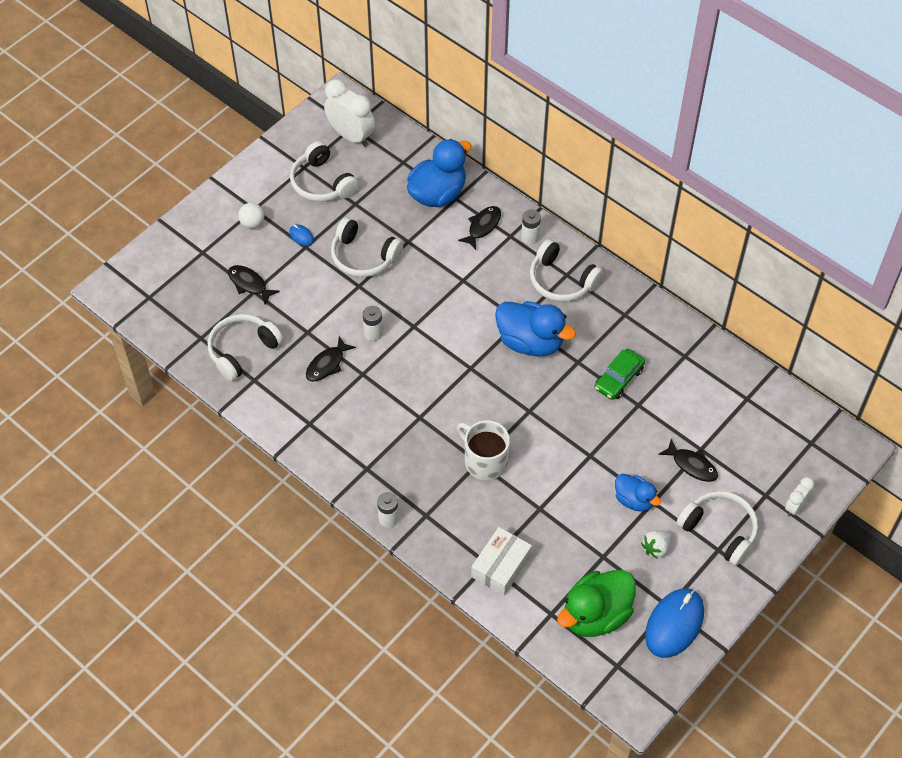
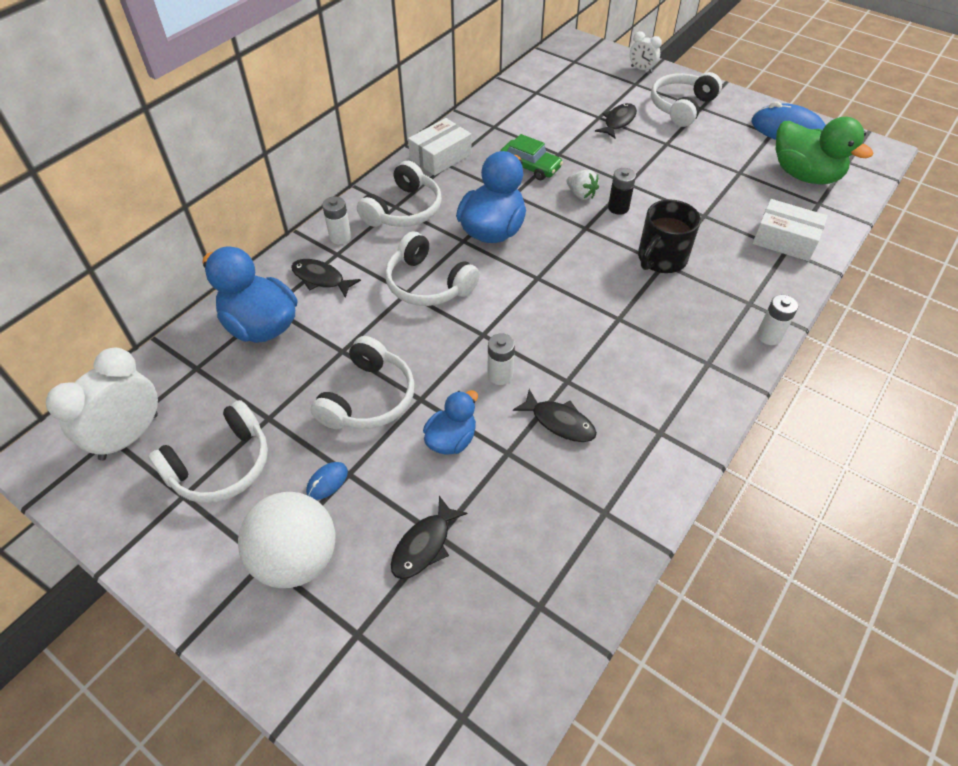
camera: 95 degrees left, 5 degrees down
(242, 350) = (554, 536): white headphones -> white headphones (428, 284)
(252, 223) = (297, 558): white ball -> white ball, size x2.02
(484, 461) = (661, 259): white mug -> black mug
(554, 441) = (618, 208): none -> black battery
(634, 500) = (669, 154): blue duck -> blue duck (451, 439)
(636, 310) = (440, 156): none -> white box
(656, 548) = (715, 141): white strawberry -> white strawberry (581, 194)

